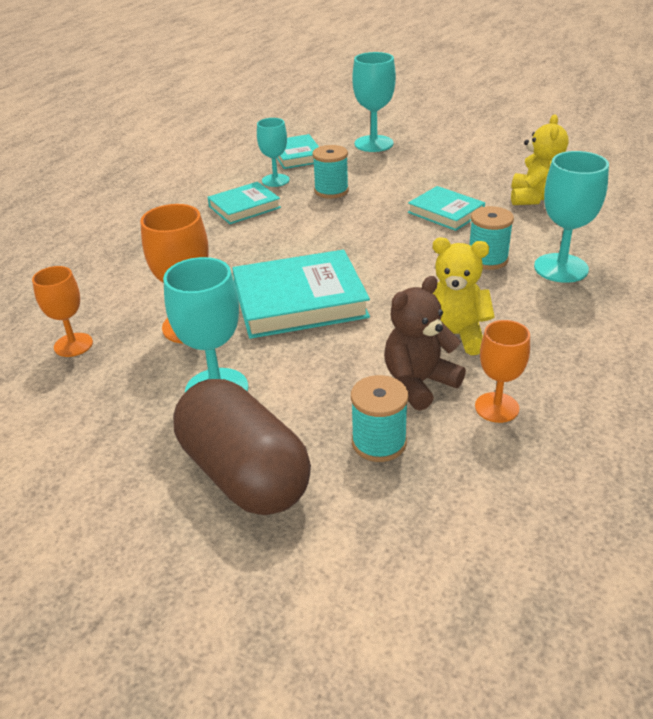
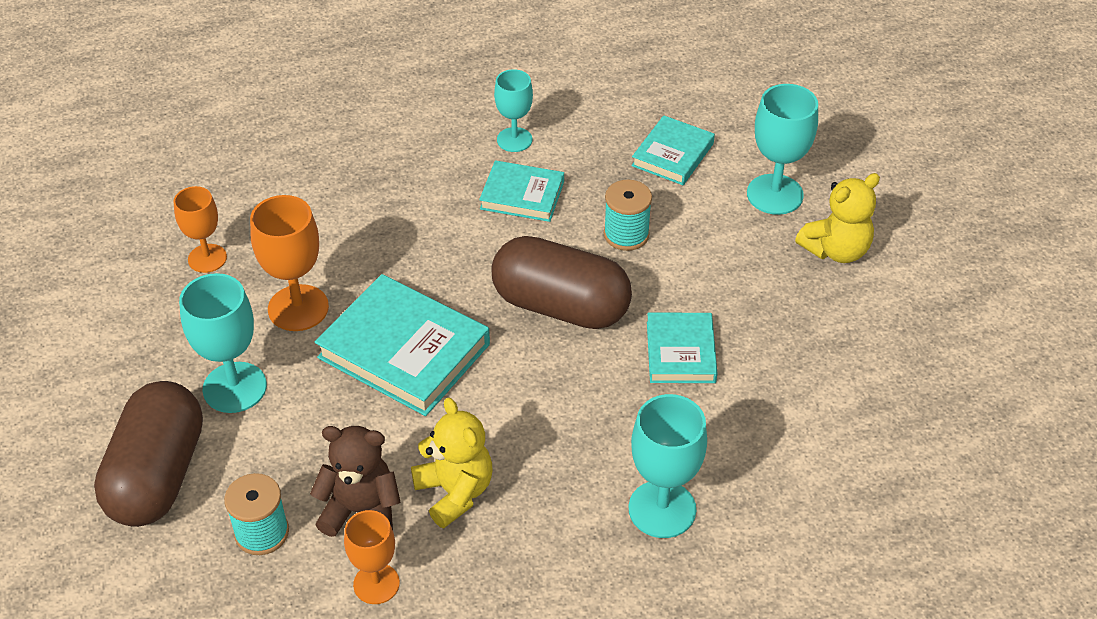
camera: 45 degrees right, 10 degrees up
(275, 180) = (600, 178): turquoise goblet -> turquoise goblet (514, 140)
(352, 232) = (560, 306): none -> brown capsule
(487, 259) = (618, 441): turquoise spool -> none
(535, 198) = (799, 407): yellow teddy bear -> yellow teddy bear (836, 250)

